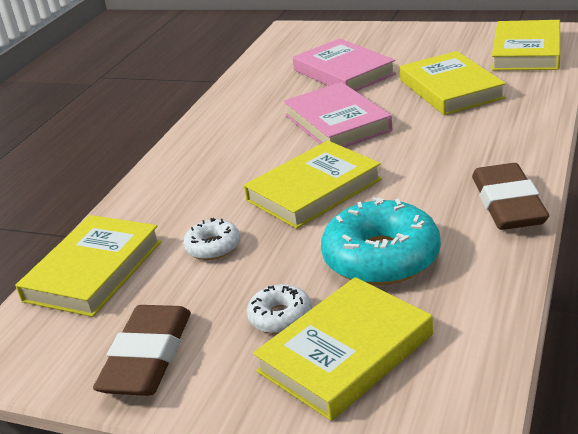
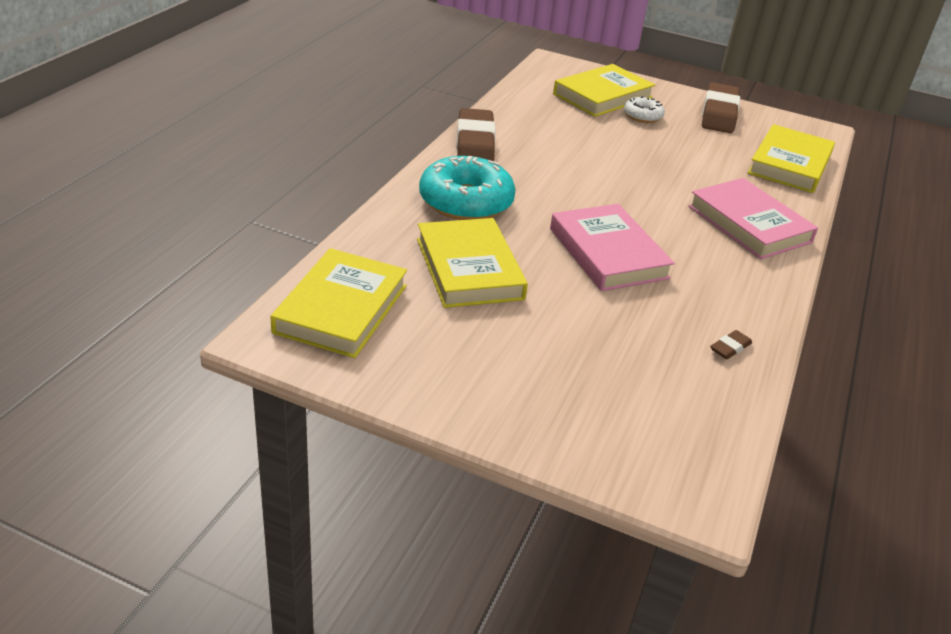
camera: 175 degrees right, 5 degrees up
(213, 247) = (702, 161): white donut -> none
(252, 85) = (730, 348): none -> brown eraser
(314, 190) = (628, 186): yellow book -> none
(343, 72) = (599, 338): pink book -> pink book (749, 224)
(381, 257) = (576, 132): turquoise donut -> turquoise donut (466, 202)

